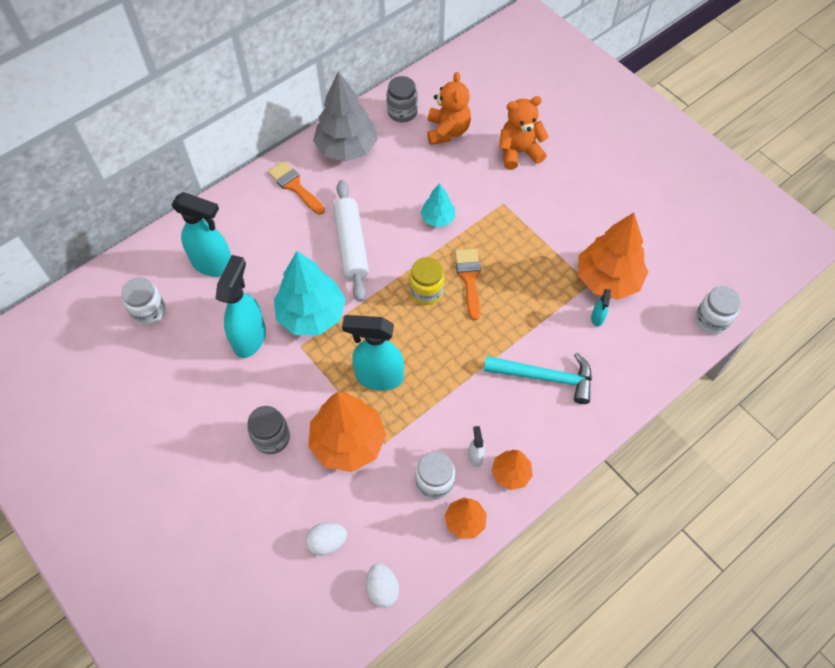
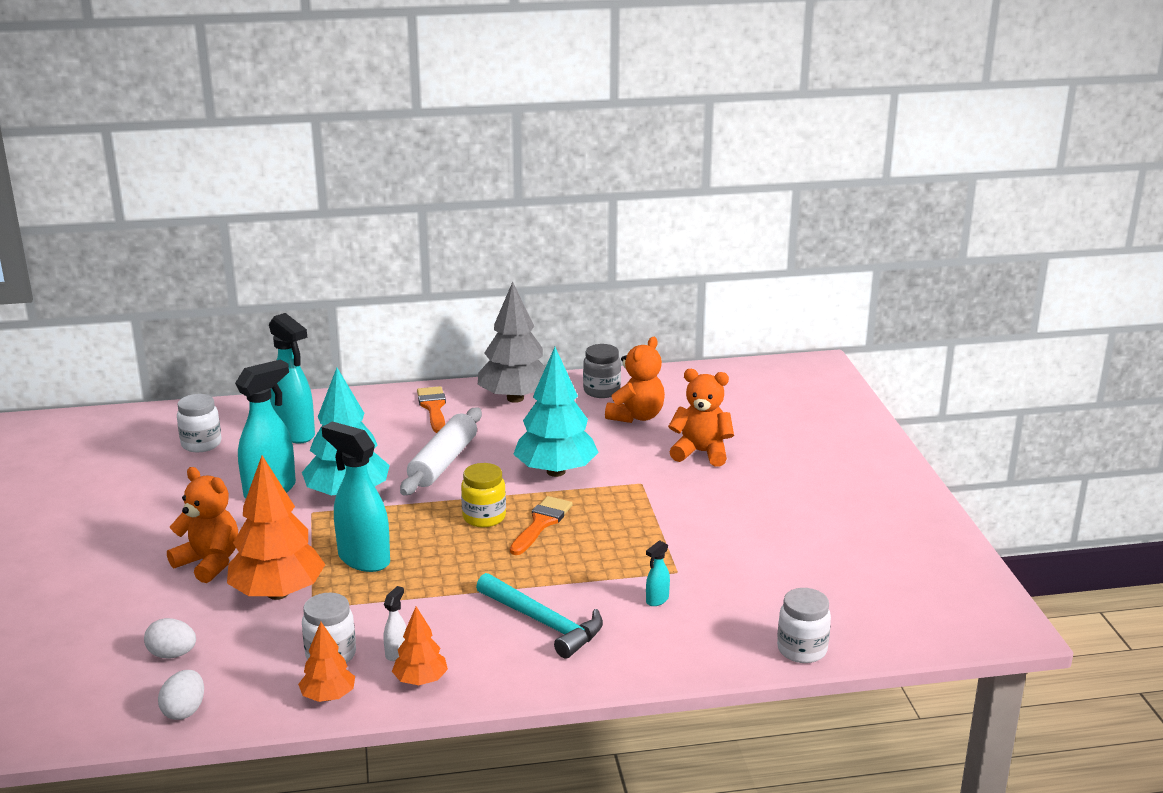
camera: 30 degrees right, 35 degrees down
(271, 438) = (209, 563): grey jar -> orange teddy bear
(438, 218) = (556, 472): turquoise tree -> turquoise tree, size x1.91
(607, 279) = (702, 575): orange tree -> none

